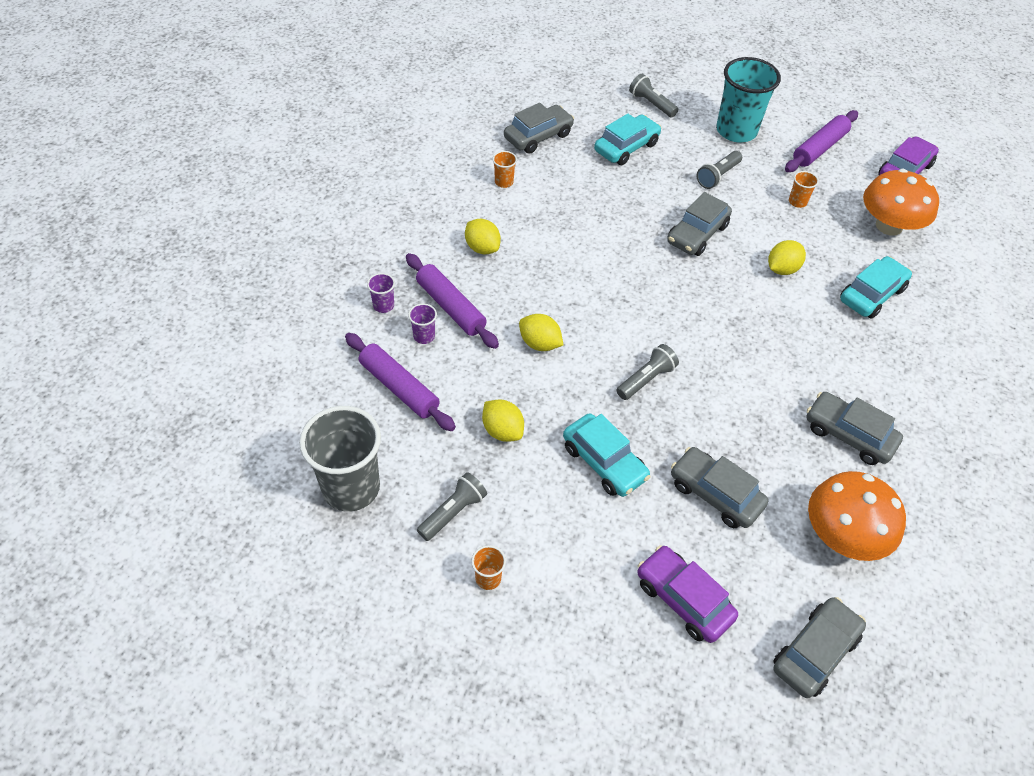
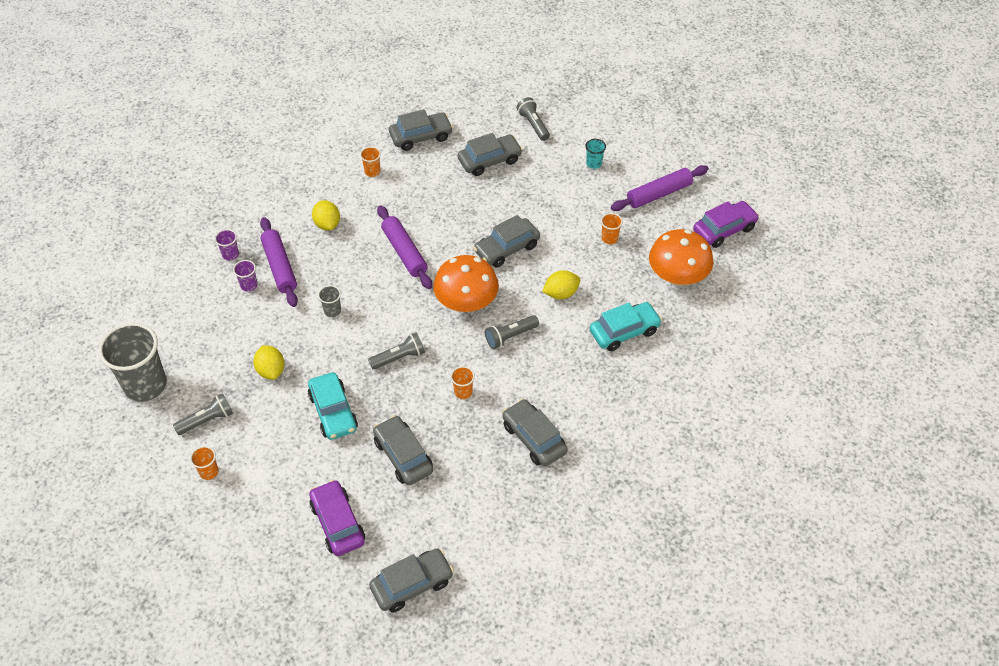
camera: 20 degrees right, 0 degrees up
(399, 388) = (212, 320): purple rolling pin -> purple rolling pin (404, 252)
(539, 344) = (332, 311): yellow lemon -> grey cup
(626, 147) = (489, 160): turquoise car -> grey car
(717, 176) = (553, 202): grey flashlight -> grey flashlight (510, 336)
(736, 131) = (594, 164): turquoise cup -> turquoise cup, size x0.42
(740, 401) = (463, 392): none -> orange cup
(843, 535) = (483, 510): orange mushroom -> orange mushroom (466, 302)

